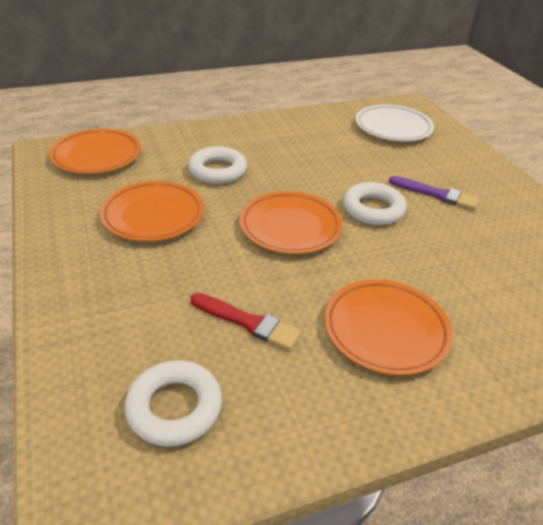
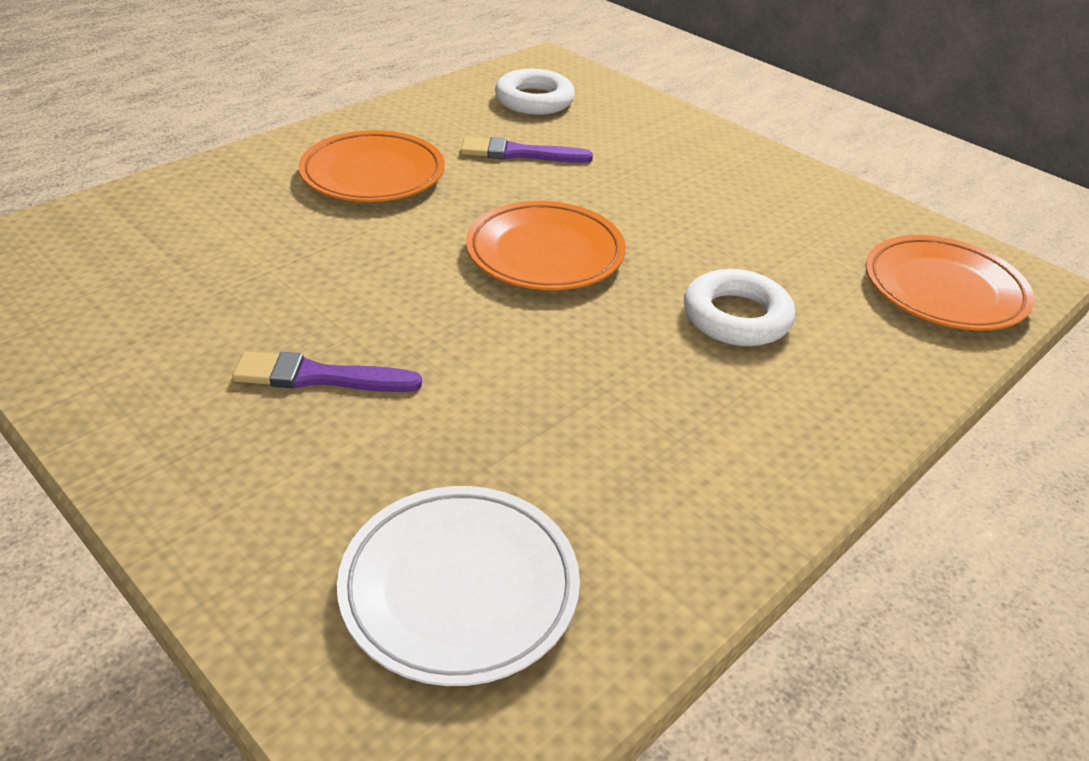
camera: 155 degrees right, 0 degrees up
(153, 215) = (735, 224): orange plate -> none
(248, 322) = (519, 153): red brush -> purple brush
(373, 209) = (433, 313): white ring -> none

